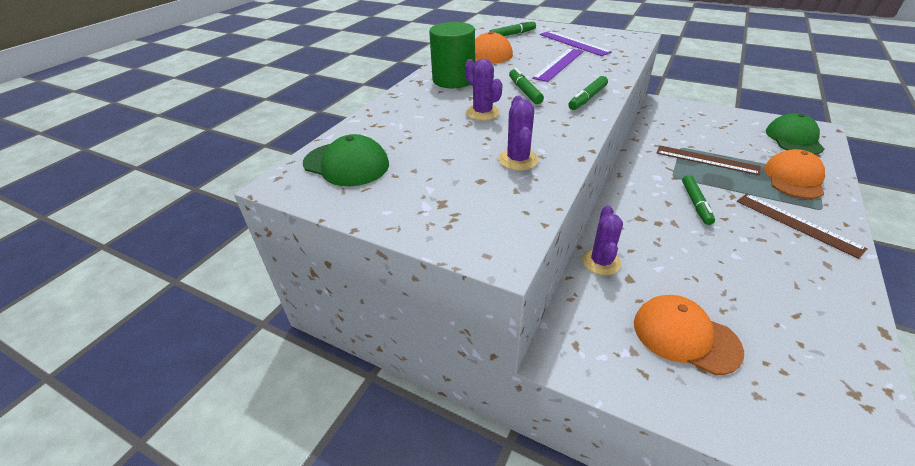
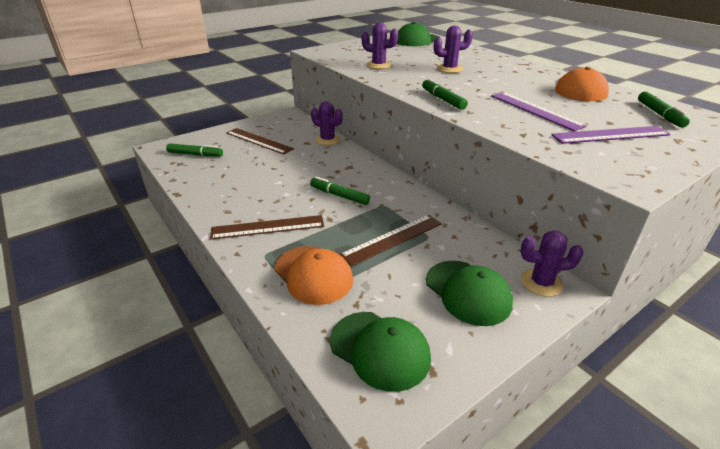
camera: 115 degrees right, 5 degrees down
(453, 80) = (520, 72): green cylinder -> none
(524, 91) = (477, 85): green marker -> green marker (195, 154)
(665, 108) = (541, 283): none -> purple cactus
(685, 336) = (258, 141): orange cap -> brown ruler
(709, 125) = (468, 292): none -> green cap

